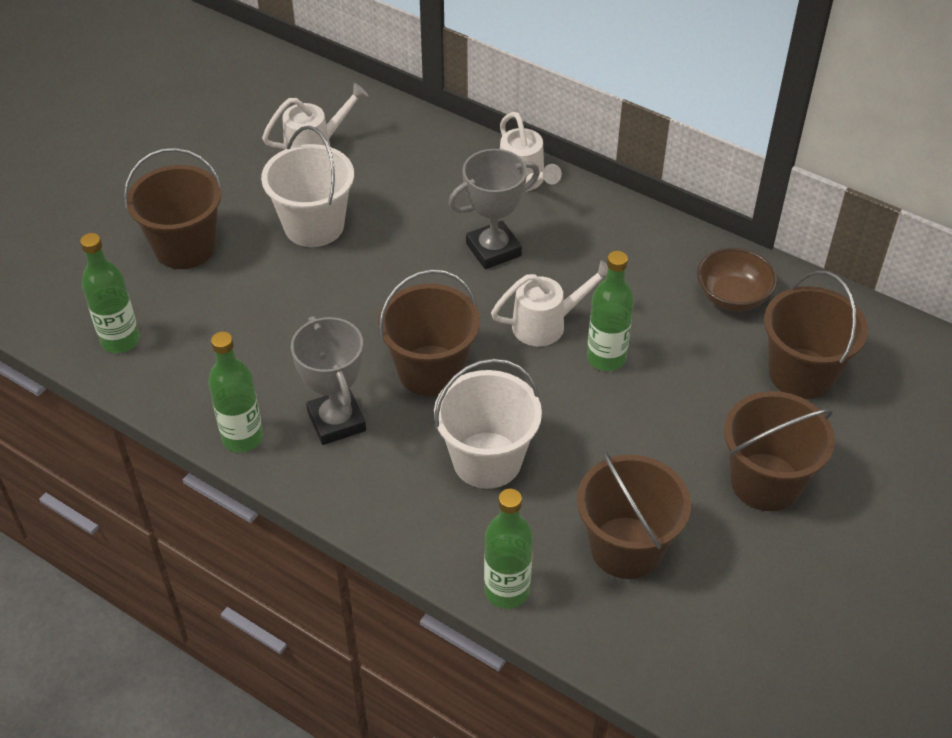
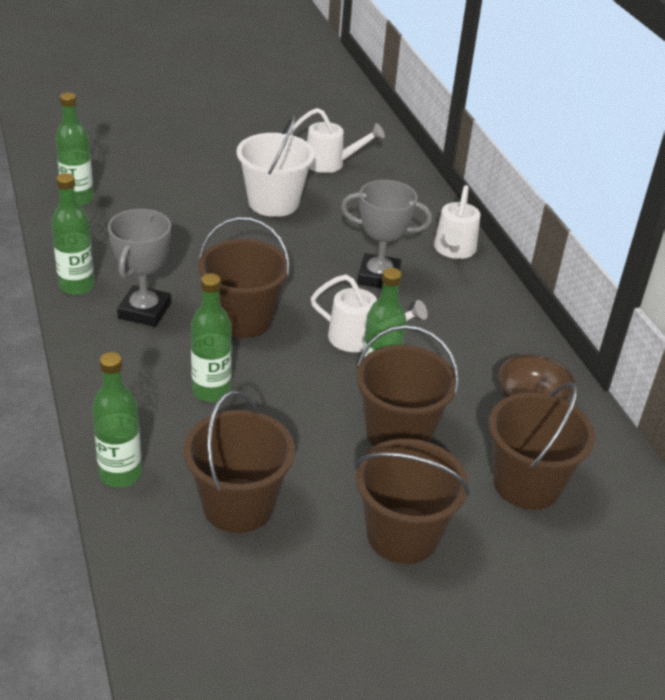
camera: 35 degrees right, 10 degrees down
(185, 247) = (179, 174): brown bucket -> brown bucket (398, 433)
(487, 460) = (211, 391): white bucket -> green bottle

